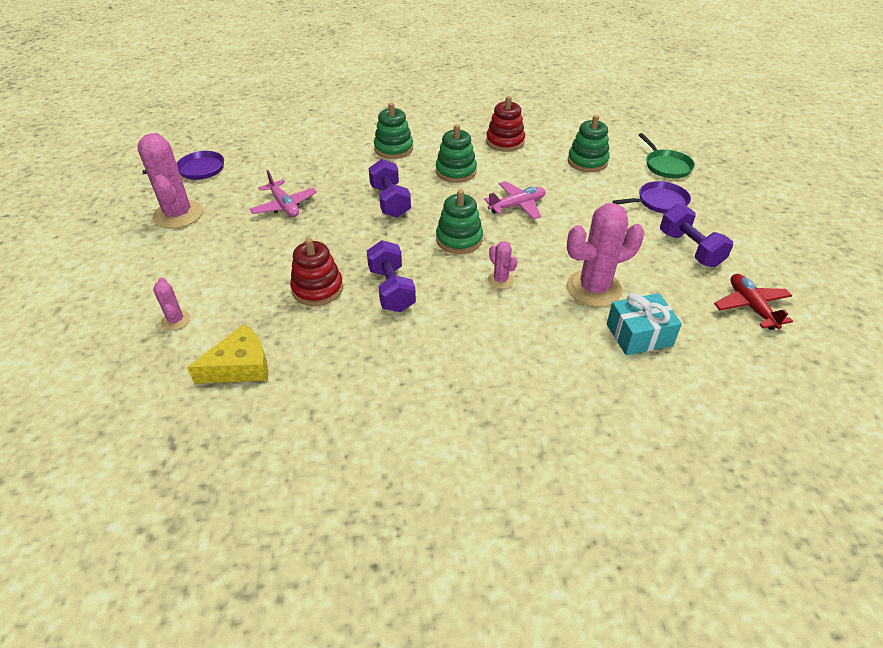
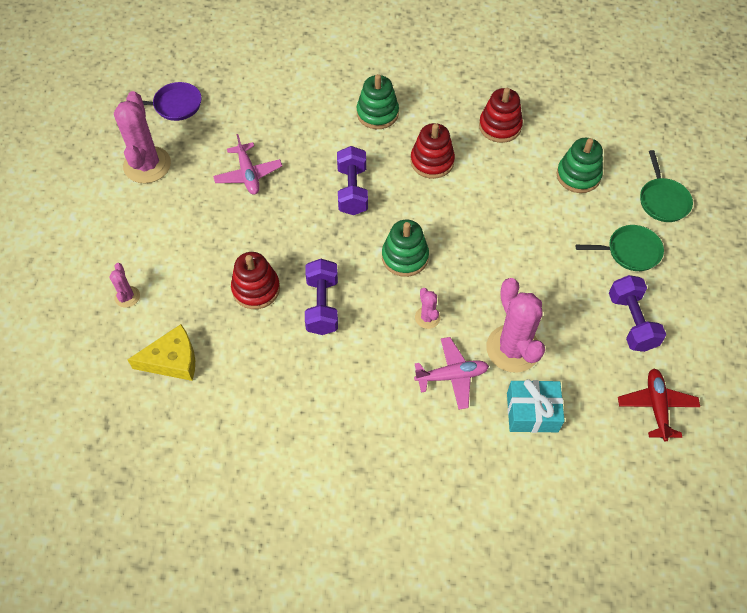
camera: 15 degrees right, 15 degrees up
(456, 171) = (432, 161): green stacking toy -> red stacking toy
(517, 206) = (478, 224): pink plane -> pink plane (452, 376)
(594, 288) = (513, 348): pink cactus -> pink cactus turned 75 degrees clockwise
(659, 202) = (630, 251): purple pan -> green pan

